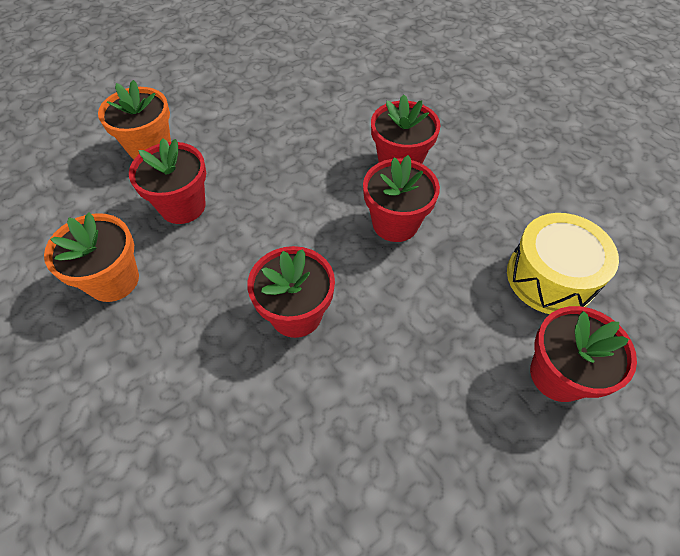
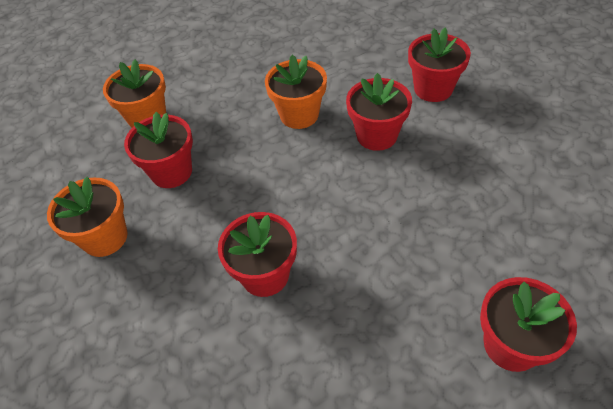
camera: 10 degrees right, 5 degrees down
(316, 142) = (299, 115): none -> orange flower pot
(395, 223) = (366, 193): red flower pot -> red flower pot (433, 89)
(550, 277) = (514, 250): yellow drum -> none

